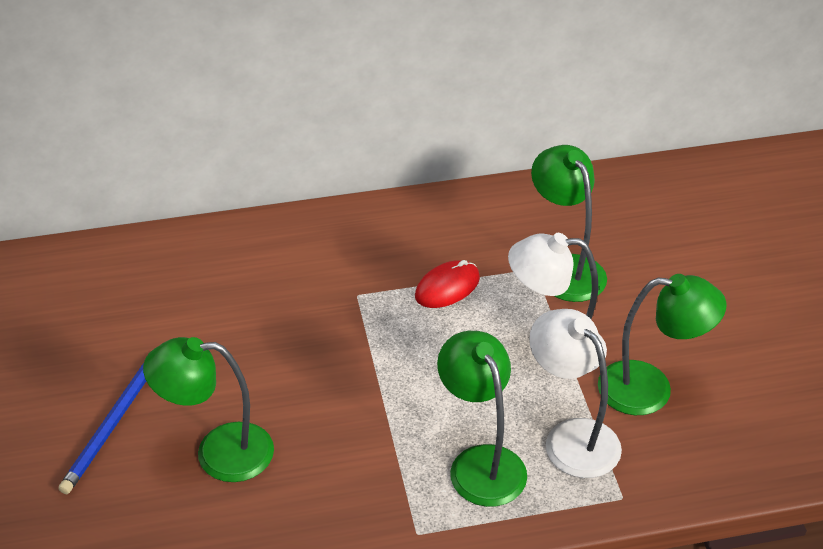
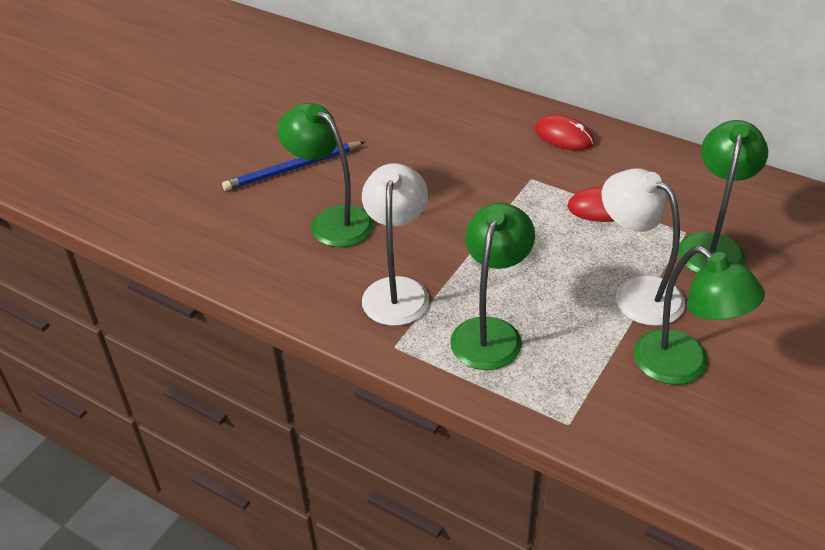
camera: 45 degrees right, 0 degrees up
(340, 235) = (563, 136): none -> red mouse
(571, 437) = (577, 358): white lamp -> white lamp (397, 290)

